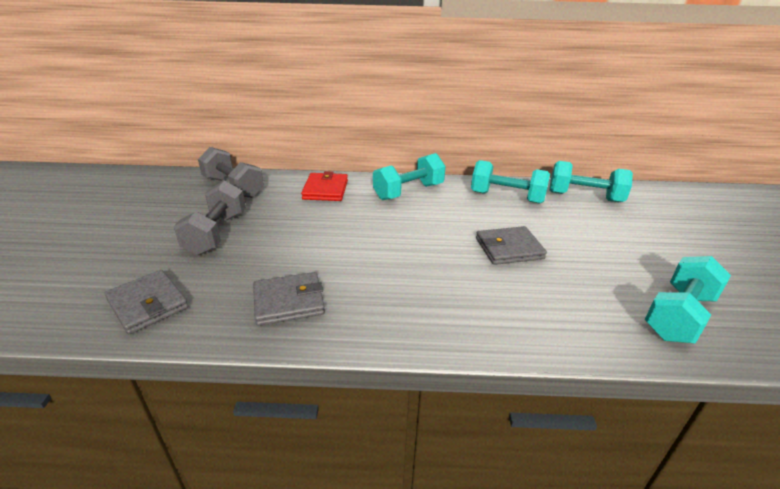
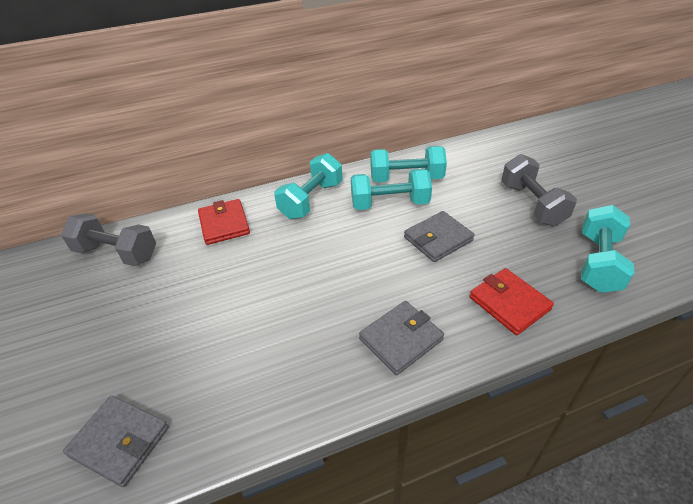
camera: 20 degrees left, 10 degrees up
(216, 233) = (138, 322): grey dumbbell -> grey dumbbell (532, 204)
(289, 302) = (270, 377): grey wallet -> grey wallet (401, 339)
(552, 319) = (509, 303): none -> red wallet
(584, 197) = (472, 157): turquoise dumbbell -> turquoise dumbbell (389, 204)

